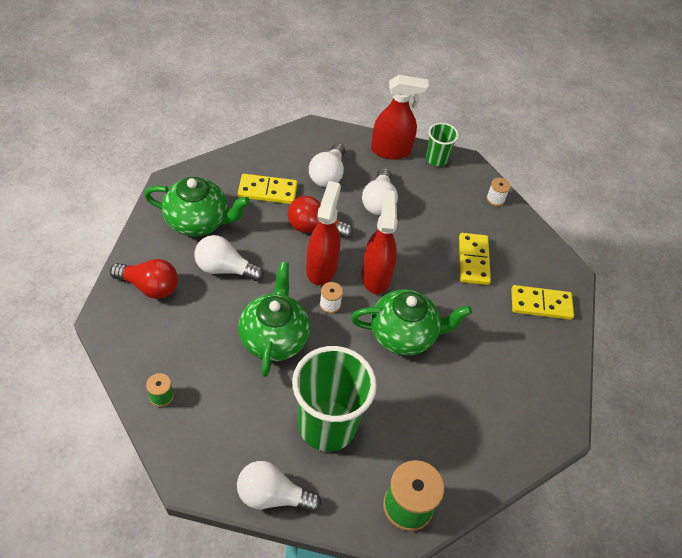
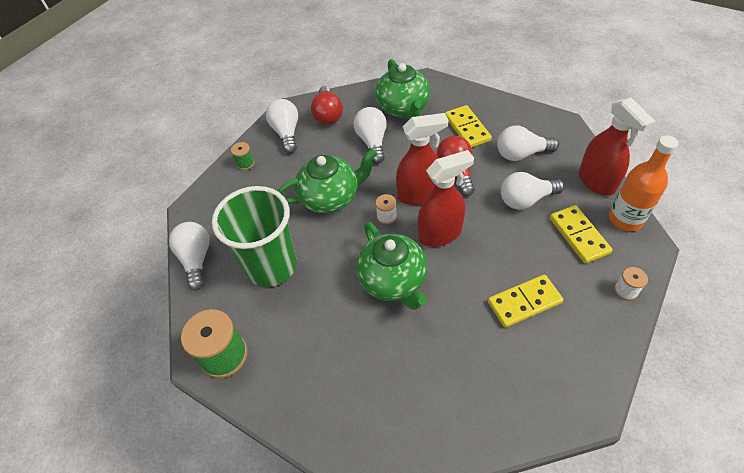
camera: 75 degrees right, 0 degrees up
(145, 337) = (286, 133): none -> white light bulb
(436, 159) = (625, 219): green cup -> orange bottle
(541, 304) = (520, 389): yellow domino -> yellow domino (579, 235)

